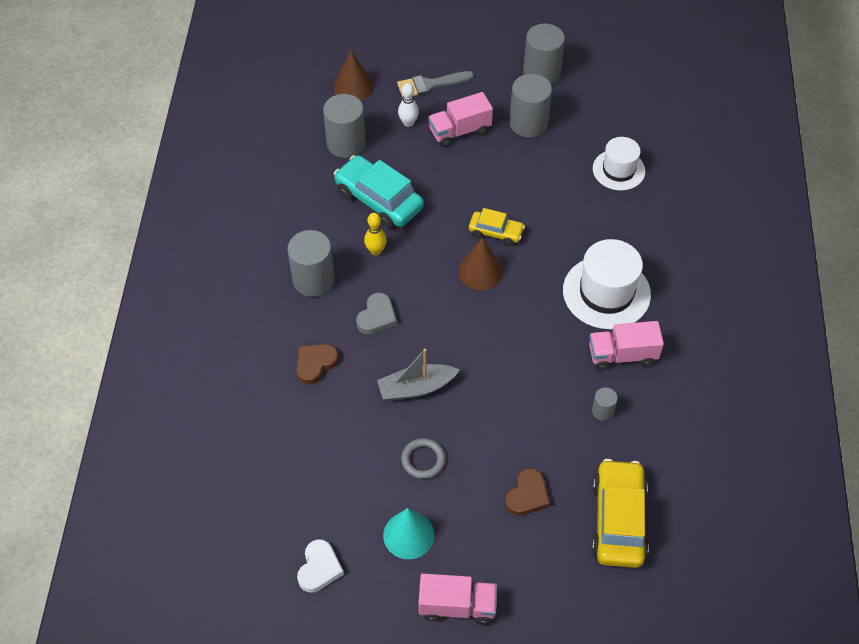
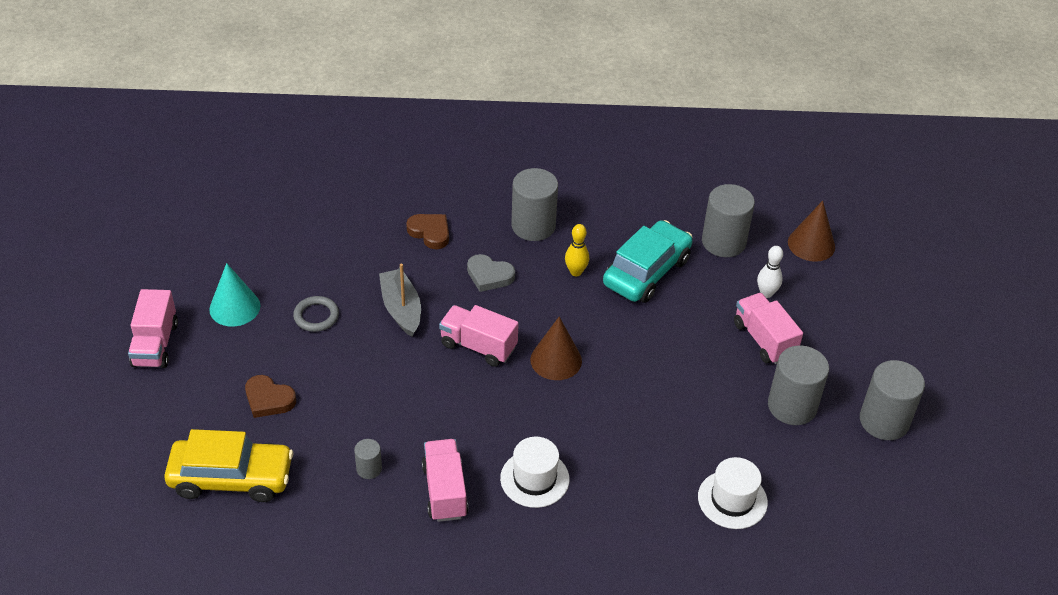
camera: 85 degrees right, 10 degrees down
(319, 568) = (208, 247): white heart -> none
(430, 85) = (833, 311): grey brush -> none
(463, 327) = (478, 346): none -> pink truck
(496, 232) = (614, 374): yellow car -> none
(606, 292) = (534, 479): white hat -> white hat, size x0.64

